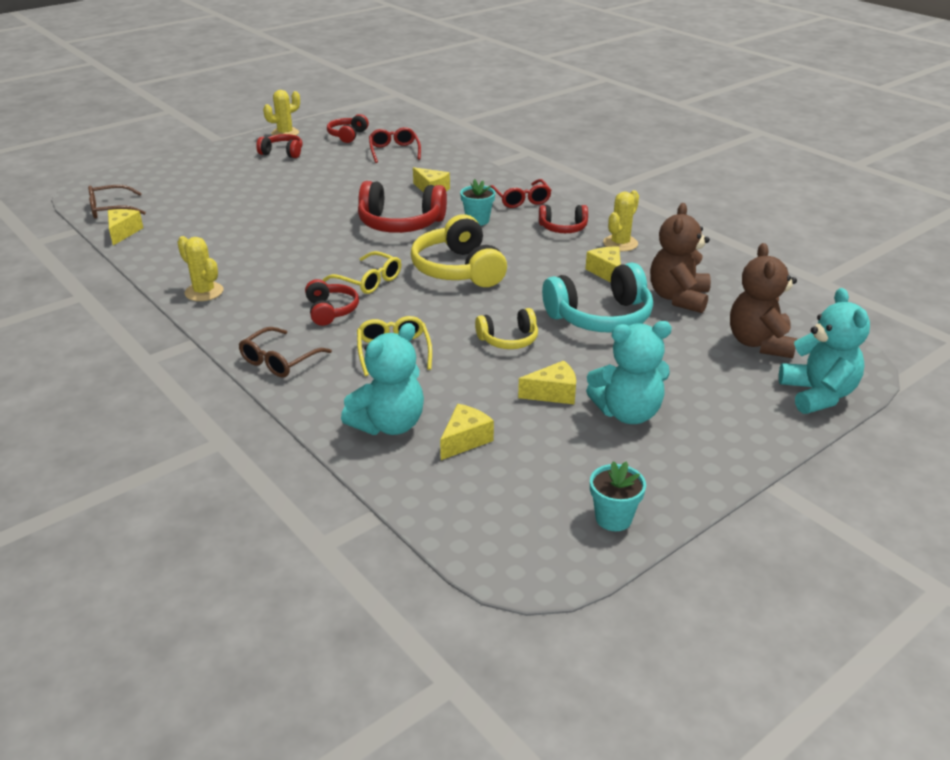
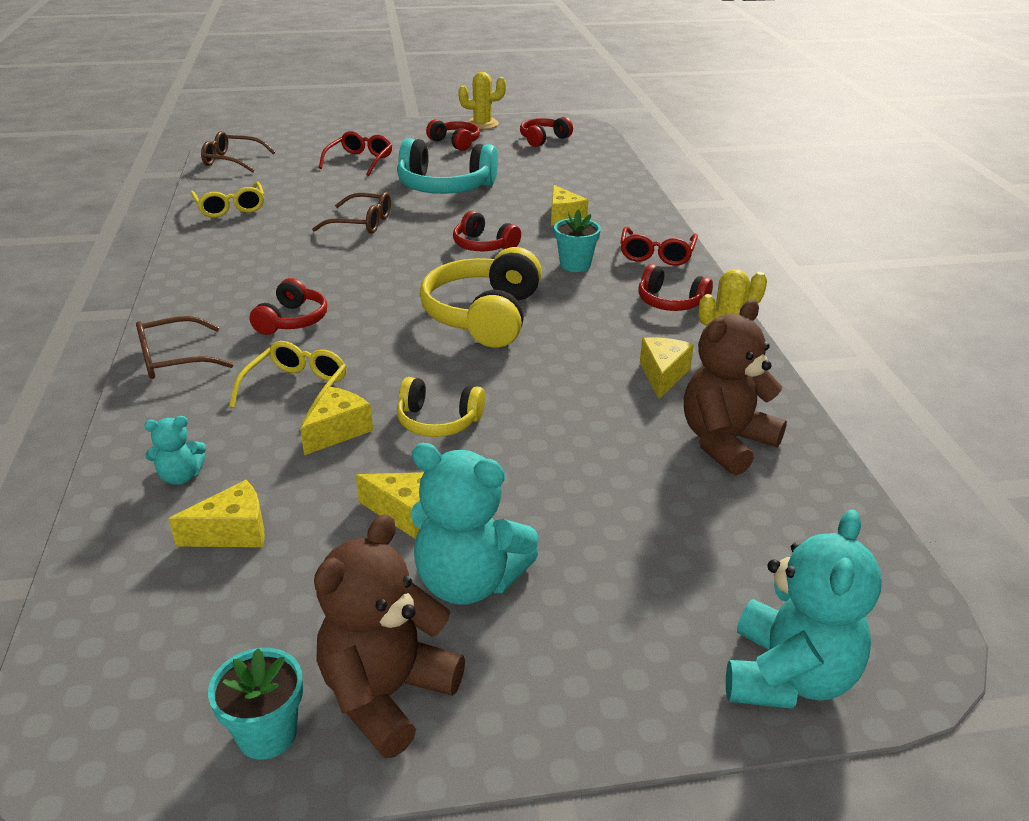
camera: 30 degrees right, 0 degrees up
(123, 232) = (213, 185): yellow cheese -> yellow cheese (338, 431)
(204, 292) = (203, 263): yellow cactus -> none
(289, 231) = (361, 223): none -> brown glasses
(368, 281) = (372, 299): yellow glasses -> yellow glasses (230, 207)
(389, 424) = (181, 476): turquoise teddy bear -> turquoise teddy bear, size x0.50
(394, 151) = (573, 166): red glasses -> red glasses (359, 161)
(400, 224) = (483, 245): red headphones -> red headphones, size x0.57
(600, 317) = (587, 432): turquoise headphones -> turquoise headphones (445, 187)
(759, 343) = (778, 553): brown teddy bear -> brown teddy bear (386, 694)

